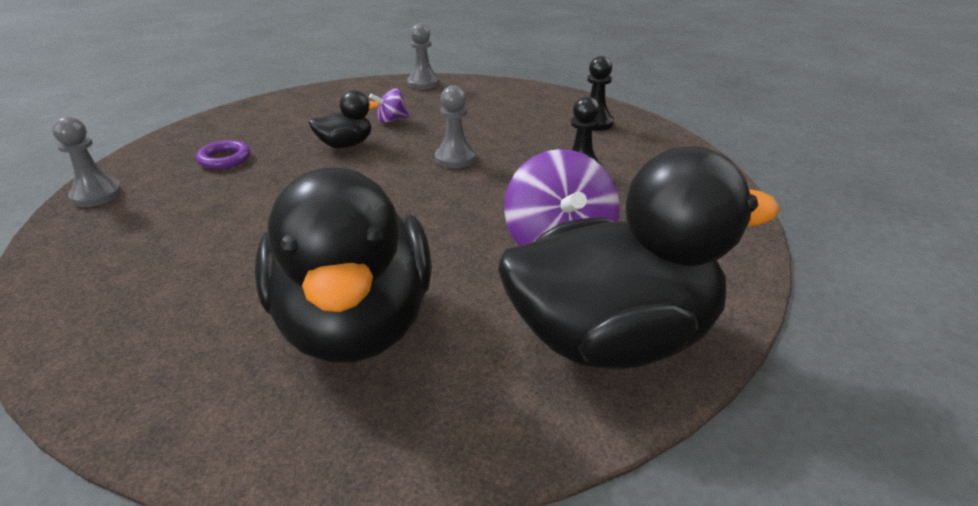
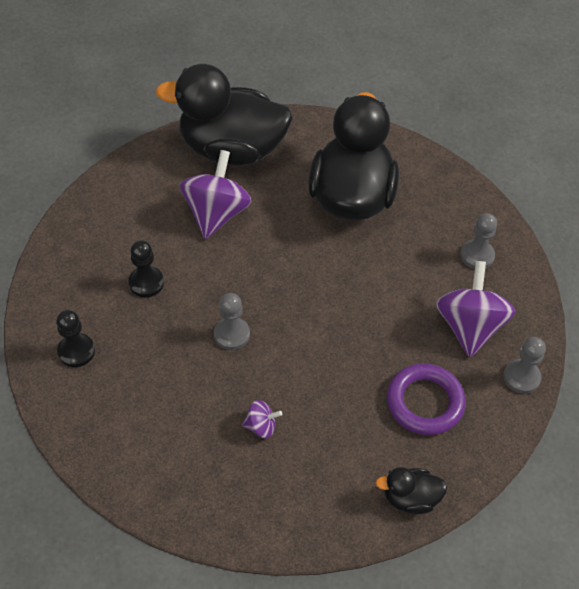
camera: 160 degrees left, 20 degrees up
(155, 220) = (469, 326): none -> purple spinning top
(225, 159) = (424, 402): purple ring -> purple ring, size x1.68
(346, 145) = (316, 391): black duck -> black duck (410, 498)
(423, 83) = (193, 514): grey pawn -> grey pawn (477, 255)

